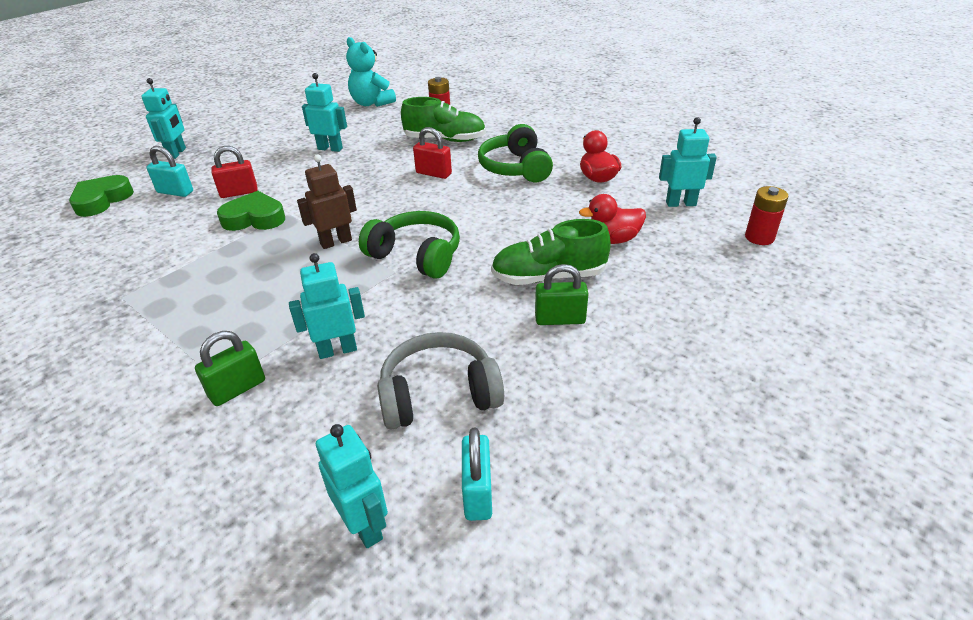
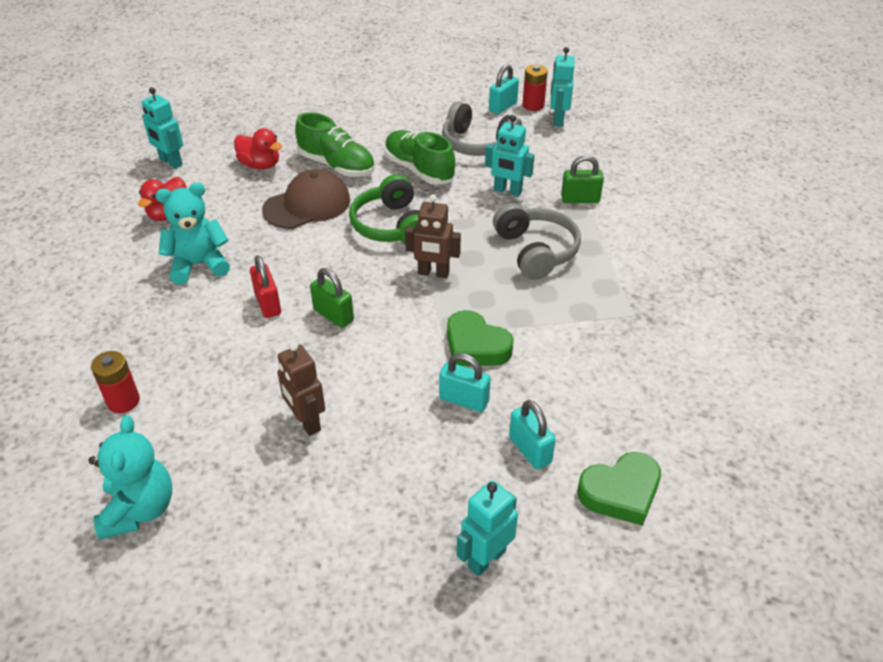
camera: 140 degrees left, 5 degrees up
(239, 192) = (464, 400): red padlock -> turquoise padlock
(254, 303) = (535, 251): none -> grey headphones
(330, 148) = (306, 422): turquoise robot -> brown robot
(445, 139) = (185, 350): green shoe -> green shoe (419, 170)
(513, 233) = (307, 205): none -> brown cap
(516, 168) = (199, 265): green headphones -> turquoise teddy bear
(560, 319) = (370, 142): green padlock -> green padlock (333, 315)
(759, 237) = (186, 120): red battery -> red battery (533, 105)

